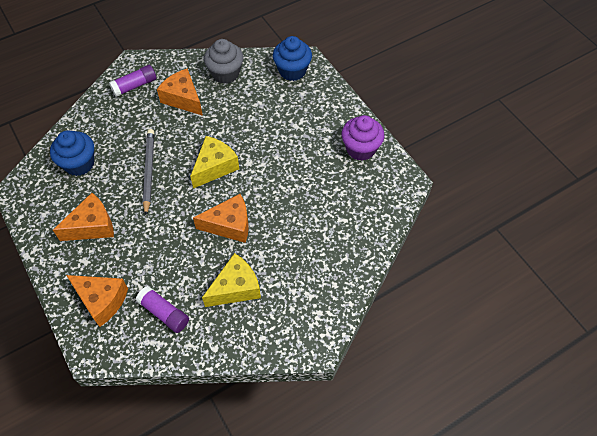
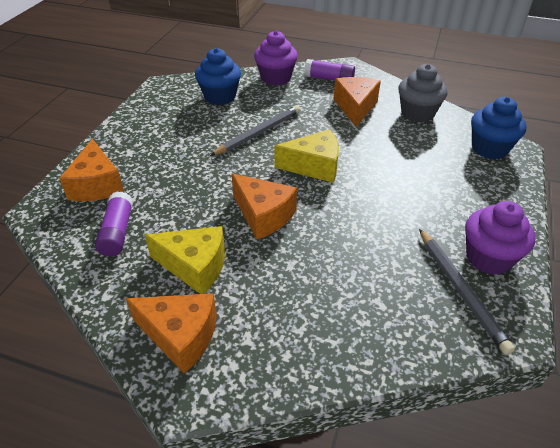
camera: 50 degrees right, 15 degrees down
(92, 226) = (168, 136): orange cheese -> orange cheese (180, 336)
(96, 114) = (276, 78): none -> purple cupcake
(367, 179) = (460, 290): none -> grey pencil

